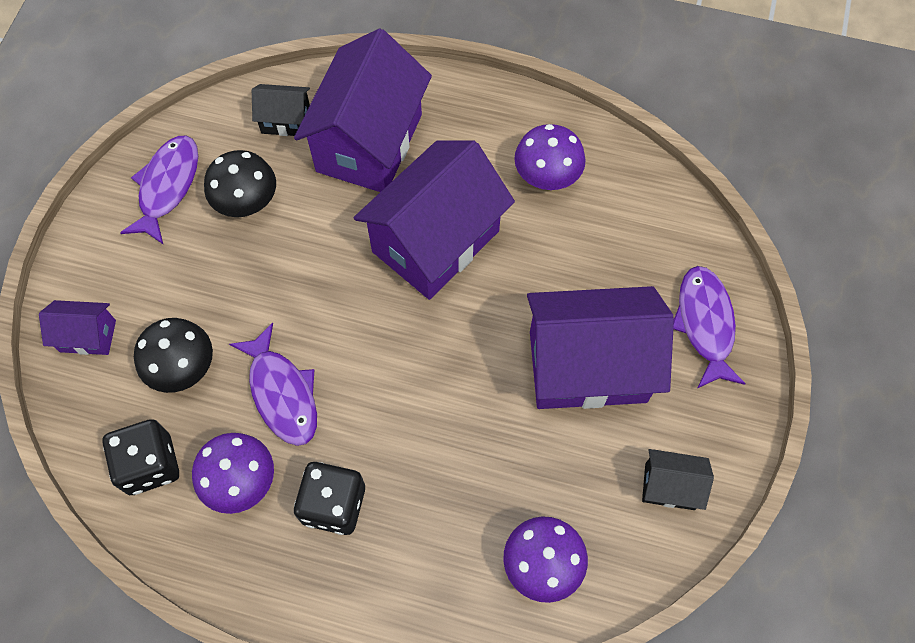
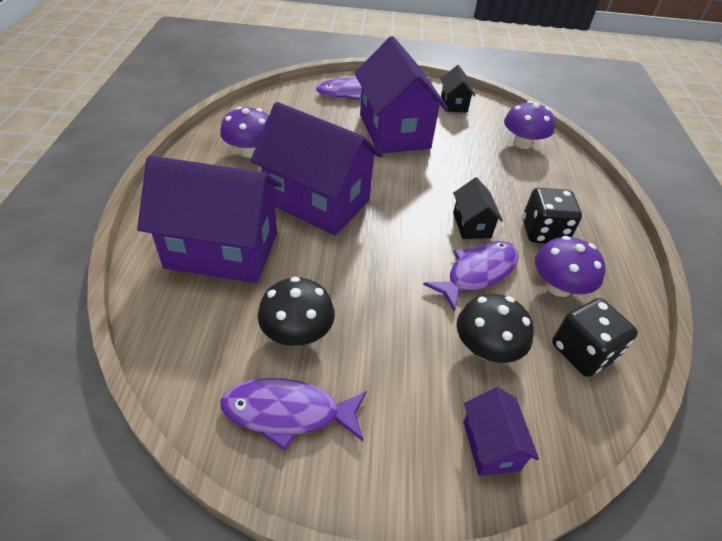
camera: 105 degrees left, 20 degrees down
(286, 121) = (195, 317): black house -> black house (471, 225)

